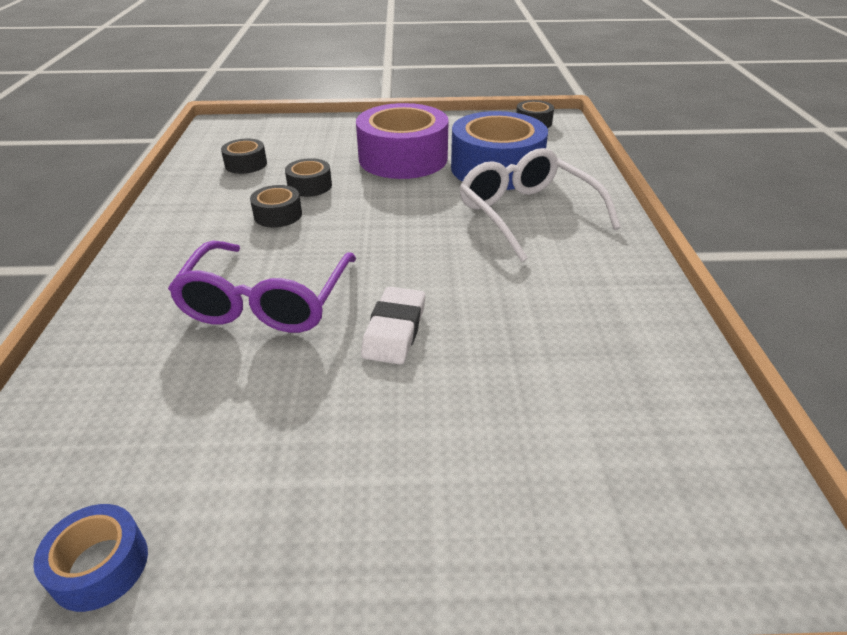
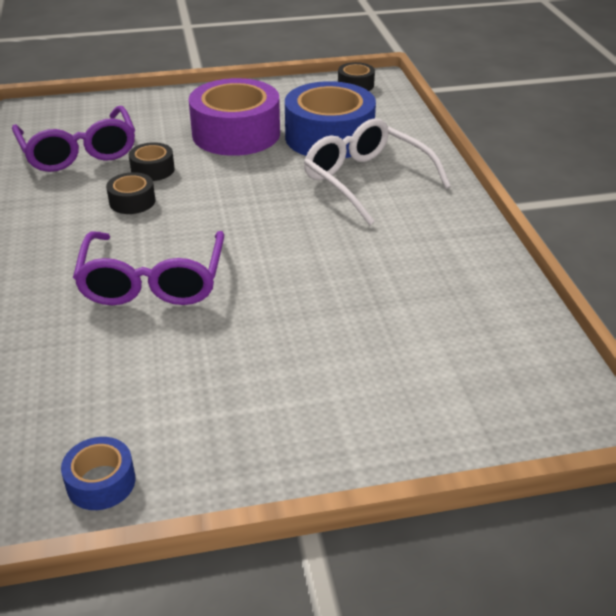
camera: 10 degrees left, 0 degrees up
(246, 164) = (79, 152): black tape -> purple glasses
(394, 330) = (273, 294): white eraser -> none

